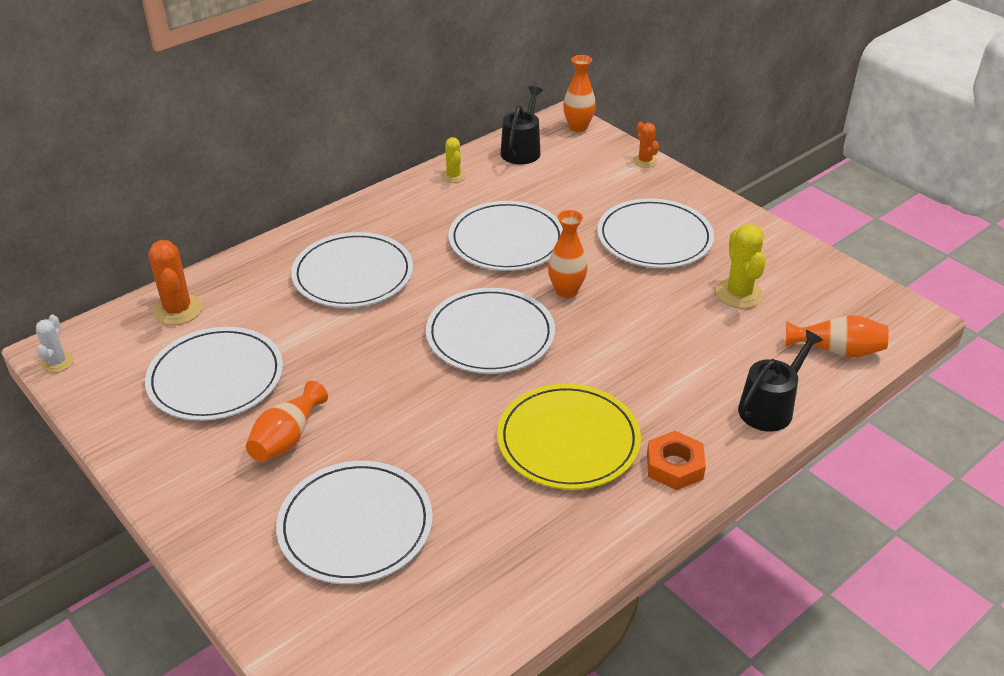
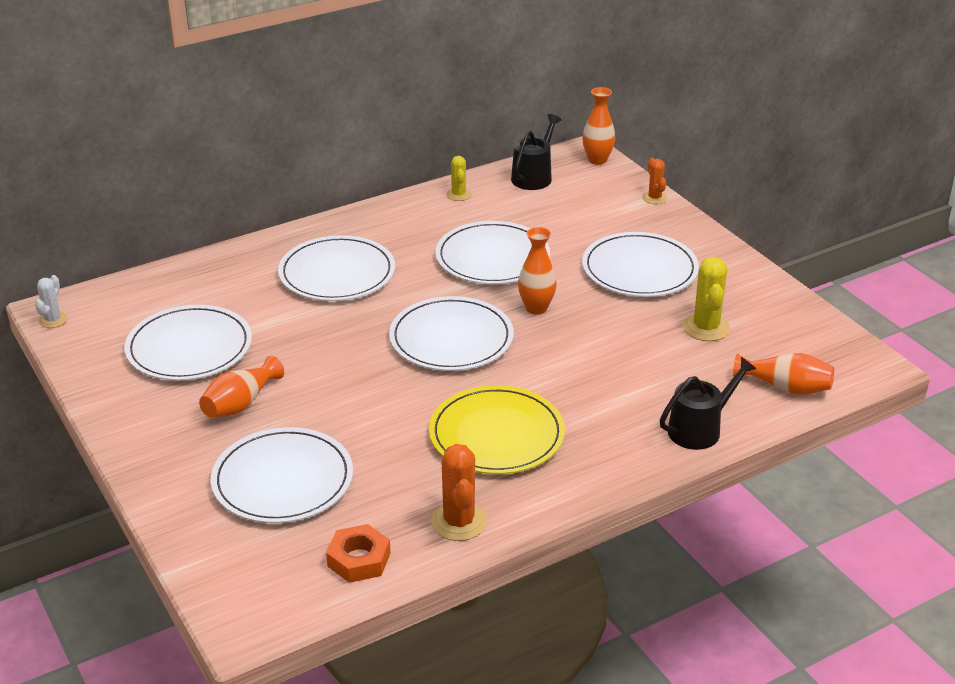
camera: 10 degrees right, 5 degrees down
(178, 310) = (168, 288): orange cactus -> orange cactus (459, 522)
(674, 466) = (589, 467): orange nut -> orange nut (359, 559)

